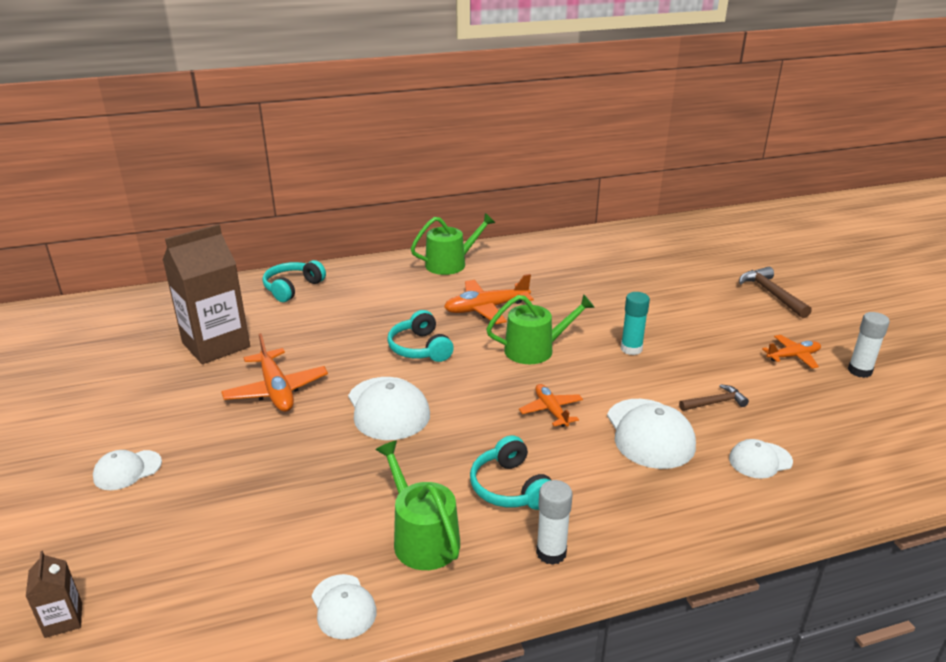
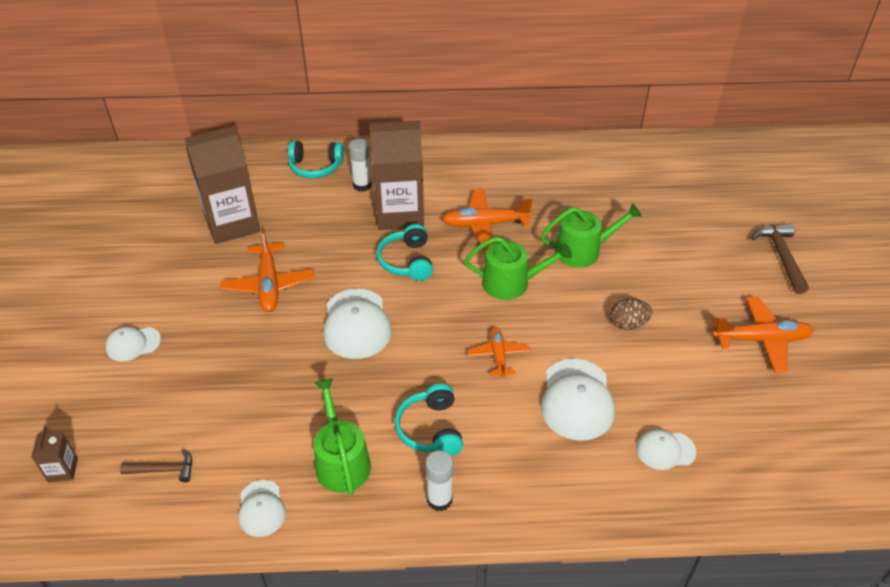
camera: 15 degrees right, 15 degrees up
(292, 288) = (315, 167): turquoise headphones -> turquoise headphones turned 135 degrees counterclockwise
(396, 312) = (399, 214): none -> brown carton
(451, 264) = (472, 161): green watering can -> green watering can (583, 250)
(631, 349) = (603, 299): turquoise glue stick -> none
(665, 364) = (628, 324): none -> brown egg
(715, 402) = (655, 378): brown hammer -> brown hammer (163, 470)
(793, 356) = (761, 339): orange plane -> orange plane, size x1.60
(859, 371) = (820, 370): white glue stick -> white glue stick (362, 185)

